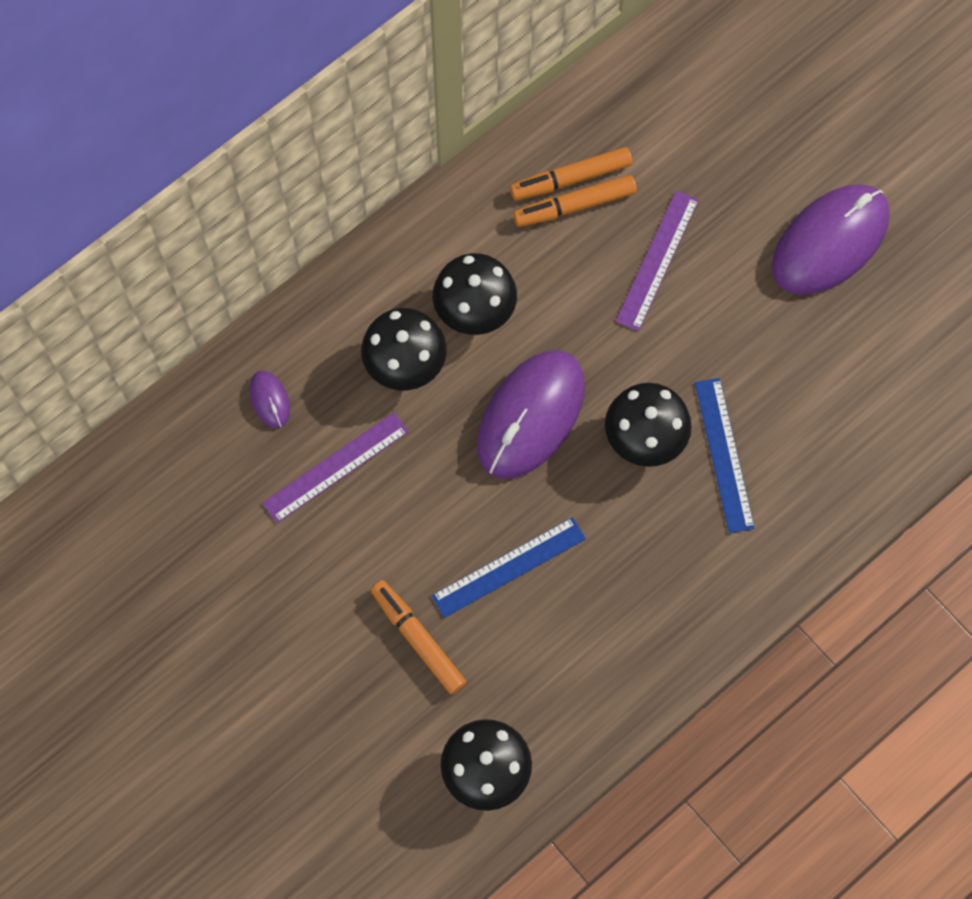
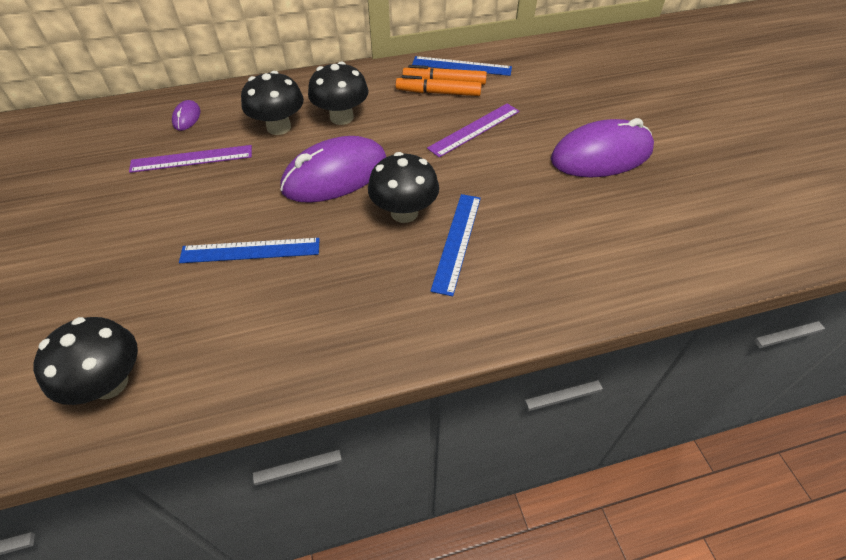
camera: 25 degrees right, 20 degrees down
(418, 639) = (149, 269): orange marker -> none
(577, 132) = (461, 66): none -> blue ruler

